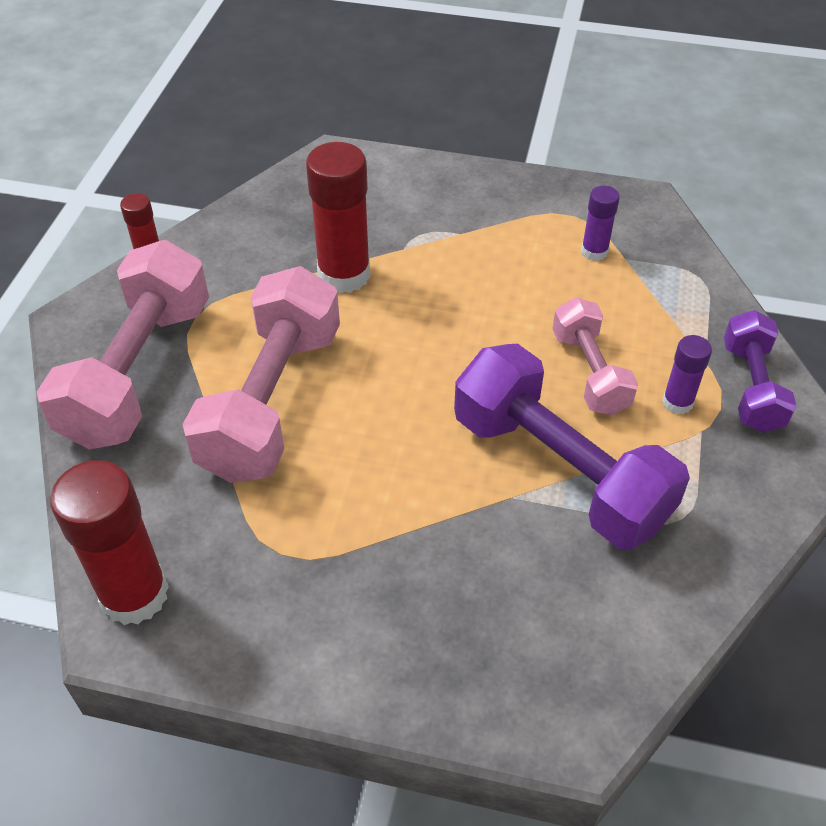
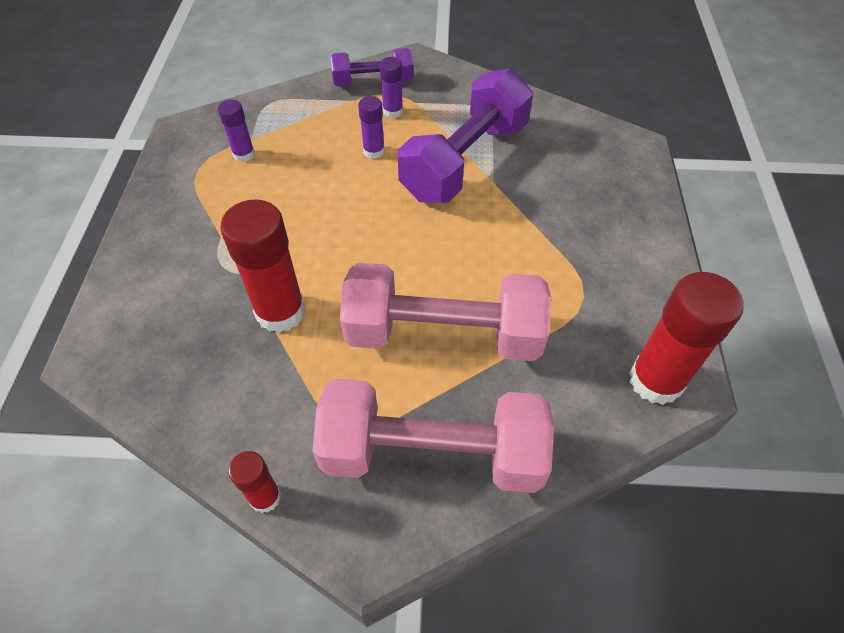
camera: 100 degrees left, 5 degrees up
(589, 372) = (374, 151): pink dumbbell -> purple glue stick

